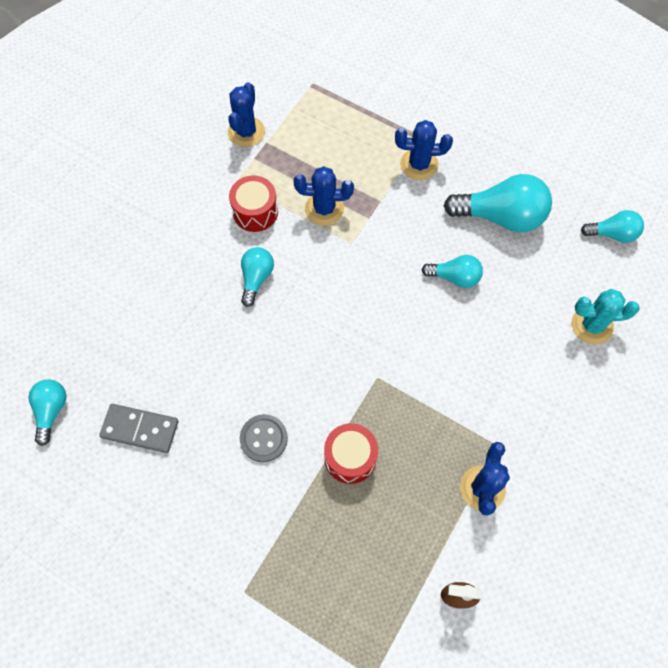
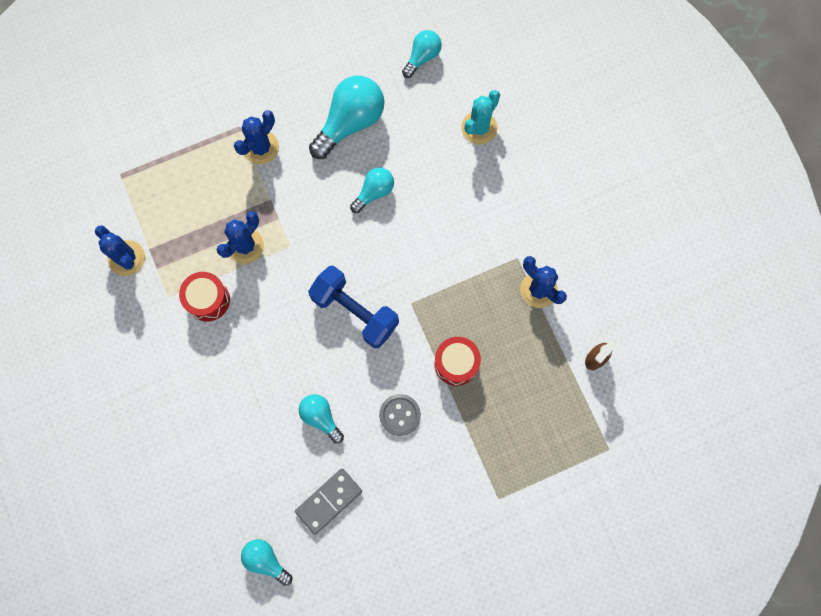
camera: 55 degrees left, 10 degrees up
(256, 278) = (267, 337): turquoise light bulb -> turquoise light bulb (321, 417)
(332, 334) = (355, 311): none -> blue dumbbell

